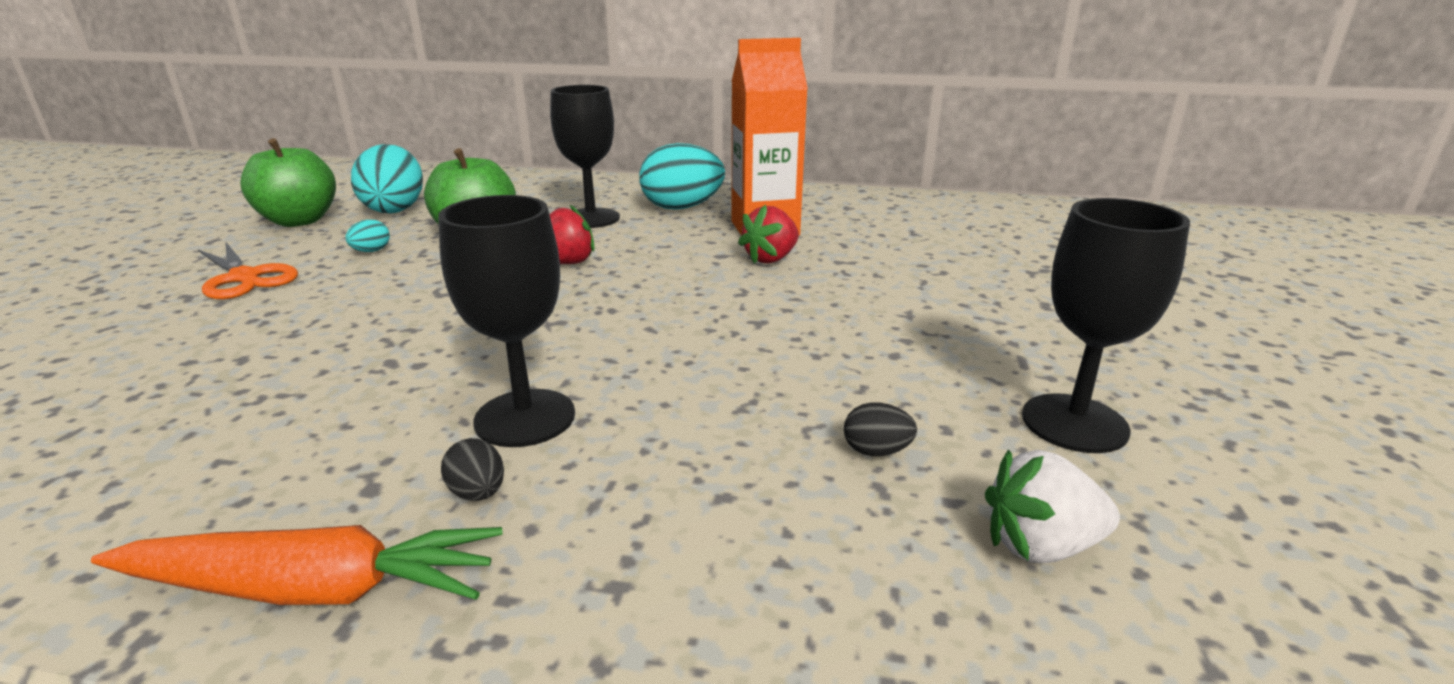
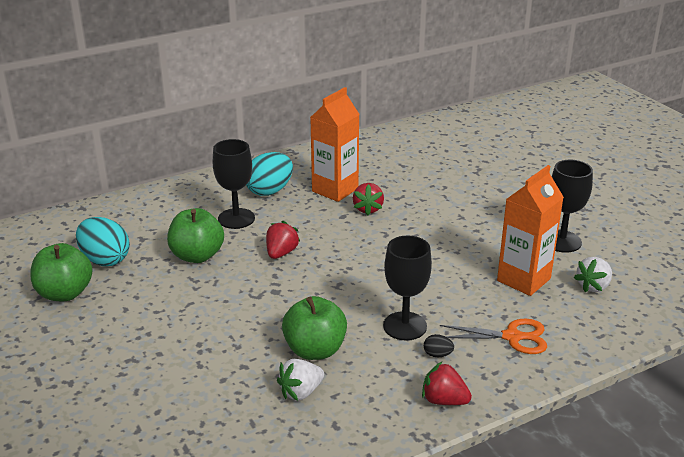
camera: 40 degrees left, 5 degrees up
(203, 428) = (301, 392): none -> white strawberry
(245, 278) = (135, 337): orange scissors -> orange scissors (512, 337)
(311, 589) = (444, 400): orange carrot -> red strawberry
(348, 384) = (315, 350): none -> green apple
(371, 251) = (164, 291): turquoise egg -> none
(876, 451) = (523, 280): black egg -> orange carton

